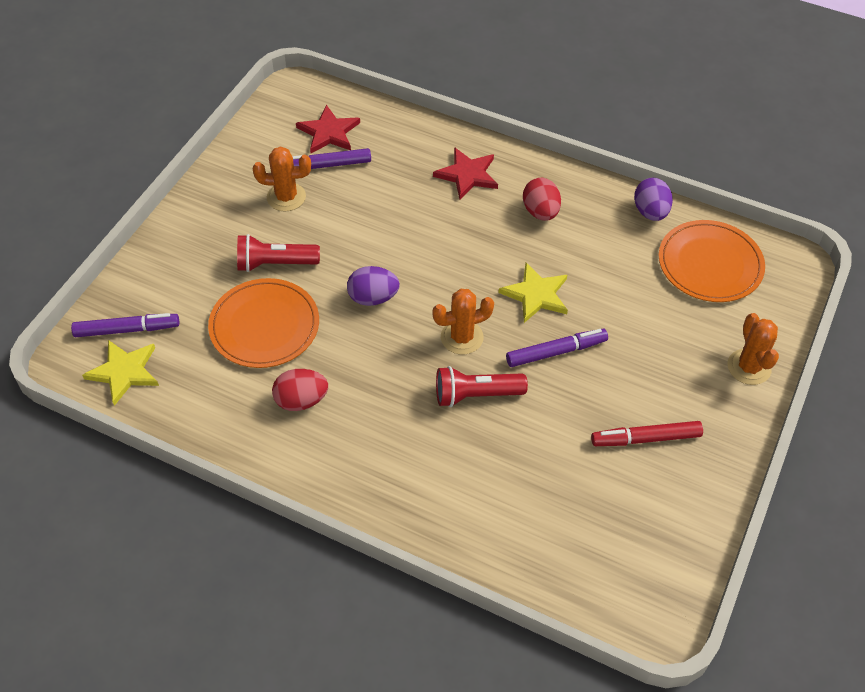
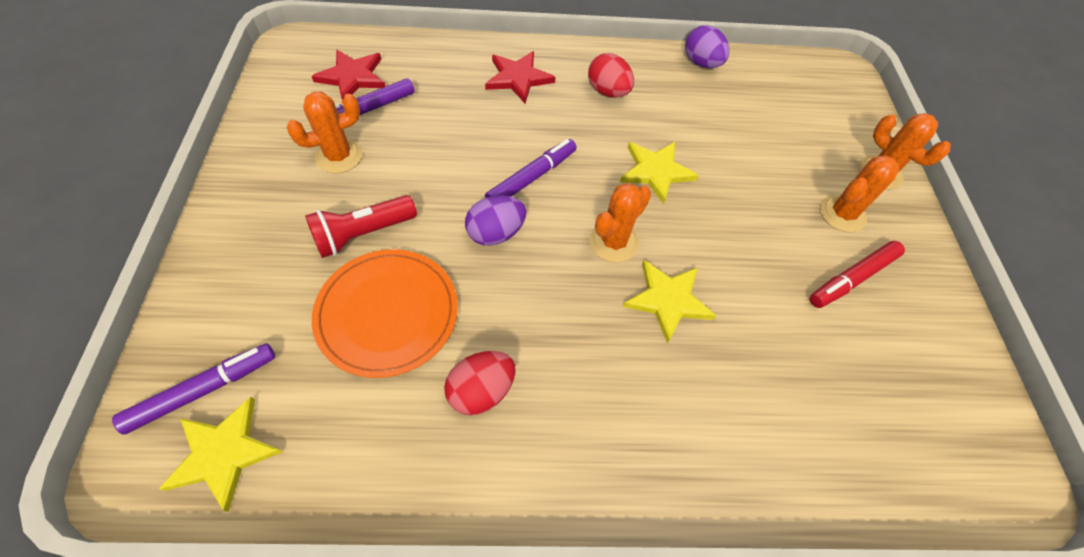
camera: 30 degrees left, 5 degrees up
(476, 395) = (667, 300): red flashlight -> yellow star
(556, 352) = (712, 222): purple marker -> purple marker (531, 178)
(680, 387) = (842, 214): none -> orange cactus
(710, 264) = (781, 92): orange plate -> none

